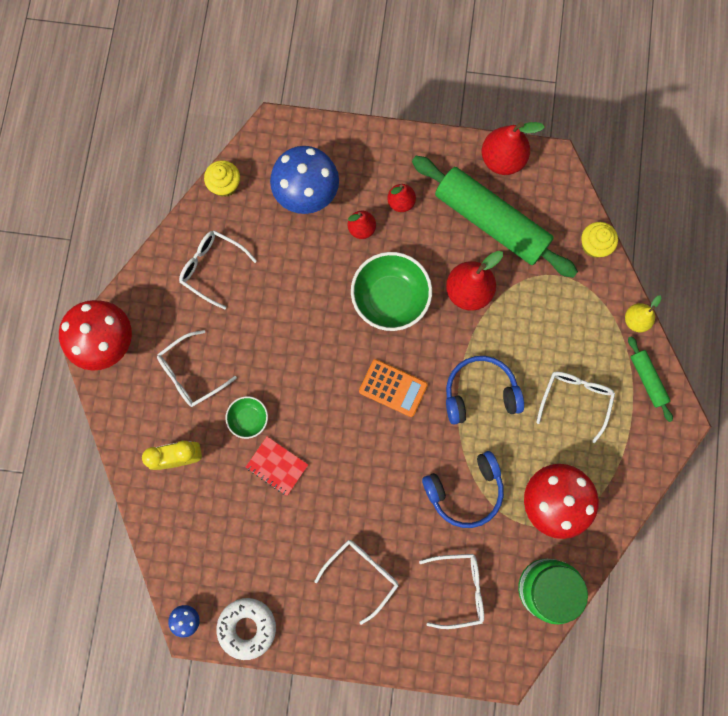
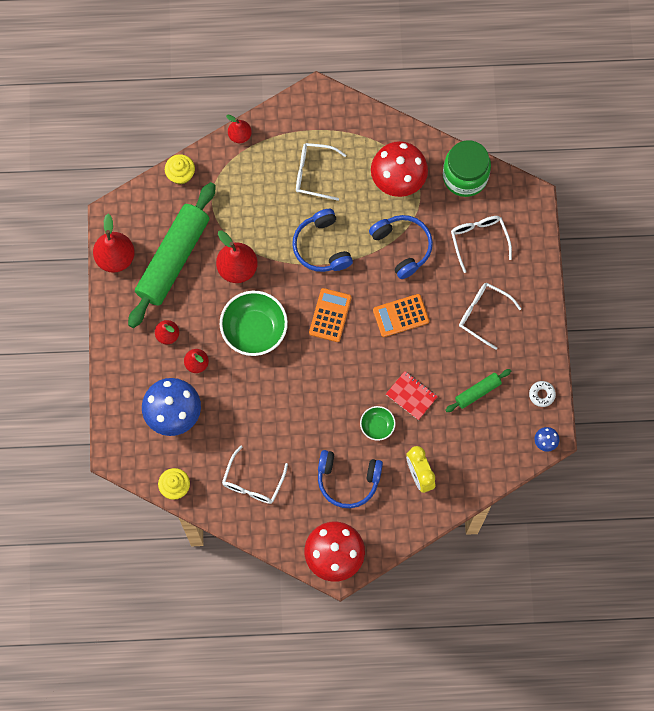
camera: 100 degrees left, 5 degrees down
(191, 373) = (348, 480): white glasses -> blue headphones
(247, 627) = (541, 394): white donut -> white donut, size x0.56
(277, 466) = (411, 396): red notebook -> red notebook turned 75 degrees counterclockwise
(378, 472) = (401, 315): none -> orange calculator
(635, 320) = (240, 135): yellow pear -> red pear
(647, 380) = (287, 121): green rolling pin -> green rolling pin (477, 392)

